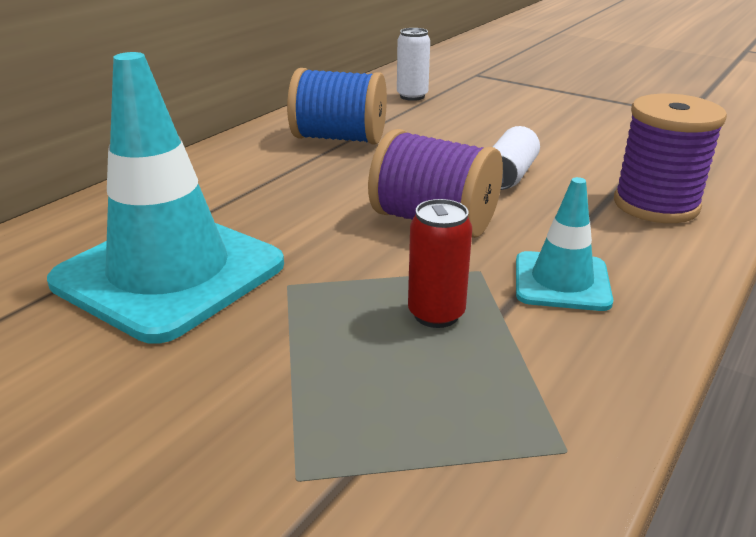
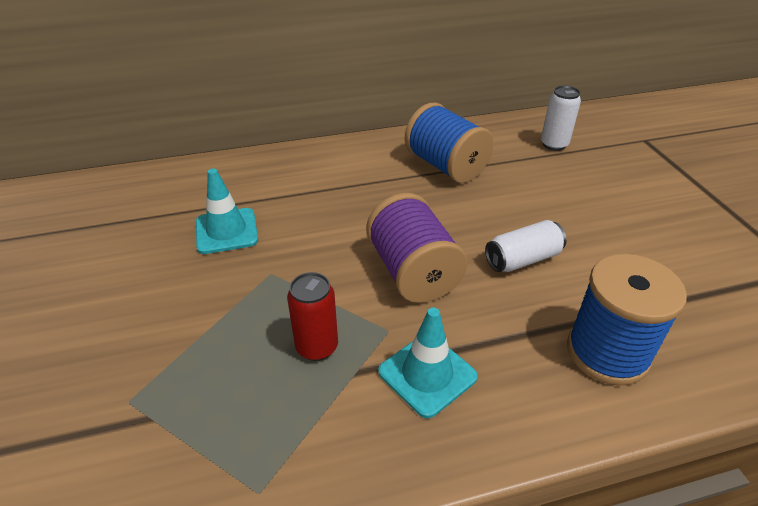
camera: 40 degrees right, 10 degrees up
(169, 273) = (226, 231): turquoise traffic cone -> turquoise traffic cone, size x0.51
(655, 205) = (607, 352): purple spool -> blue spool

